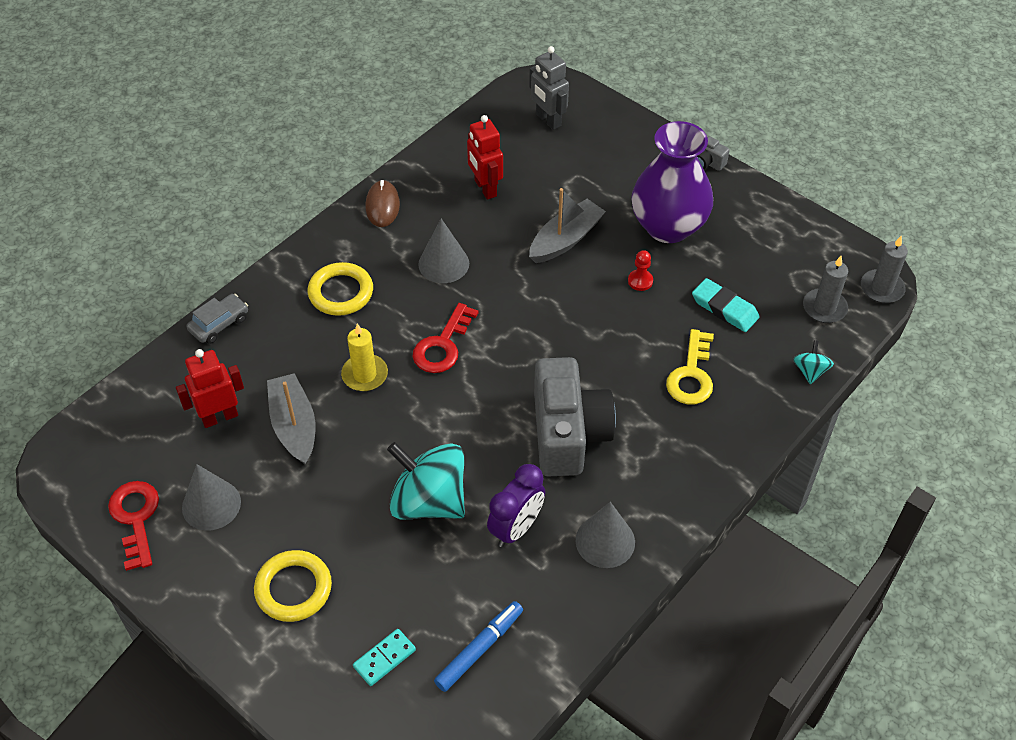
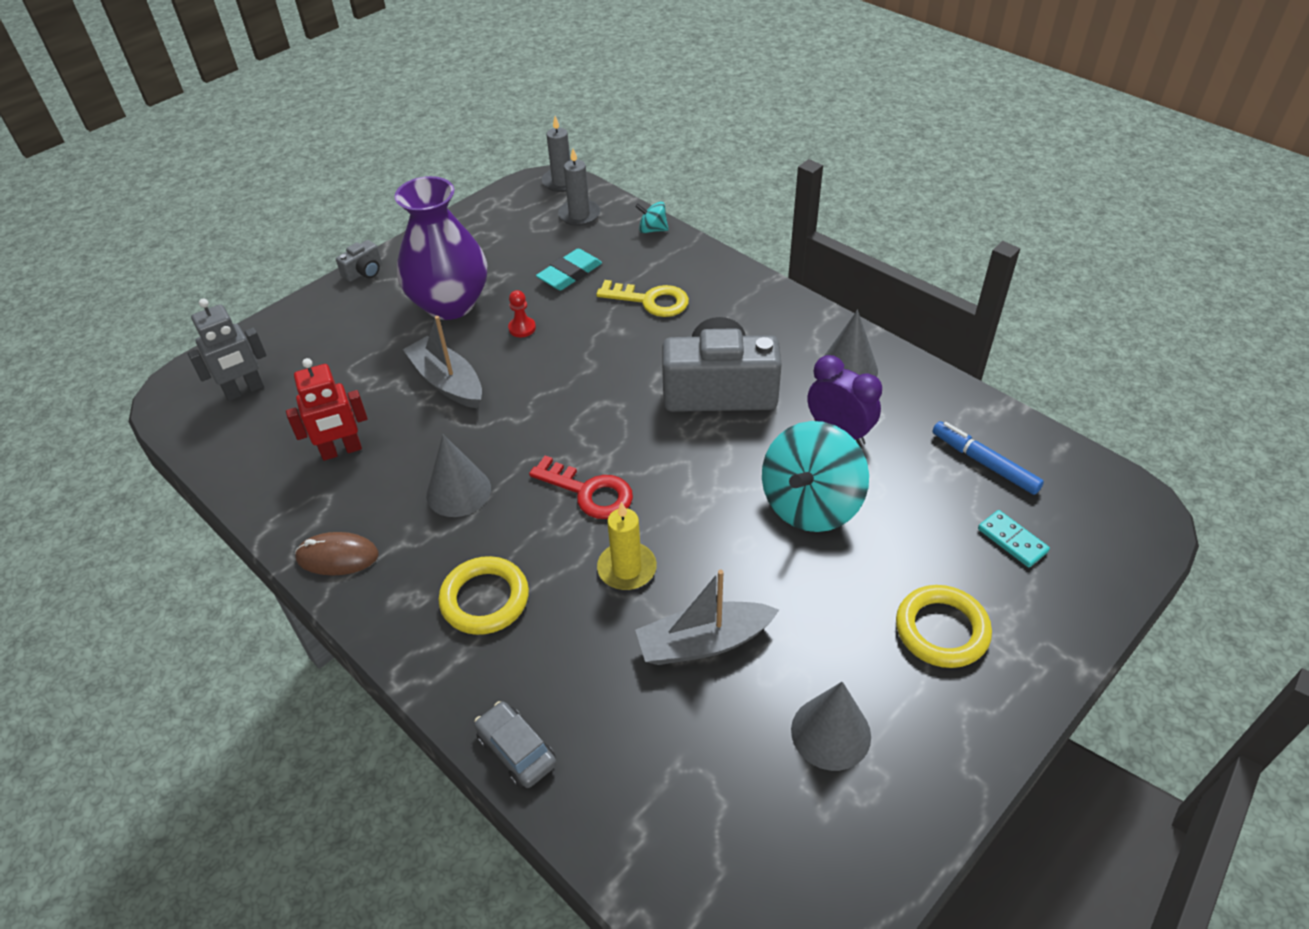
camera: 85 degrees left, 5 degrees down
(135, 518) = (860, 831): red key -> none
(219, 417) = (686, 735): red robot -> none

